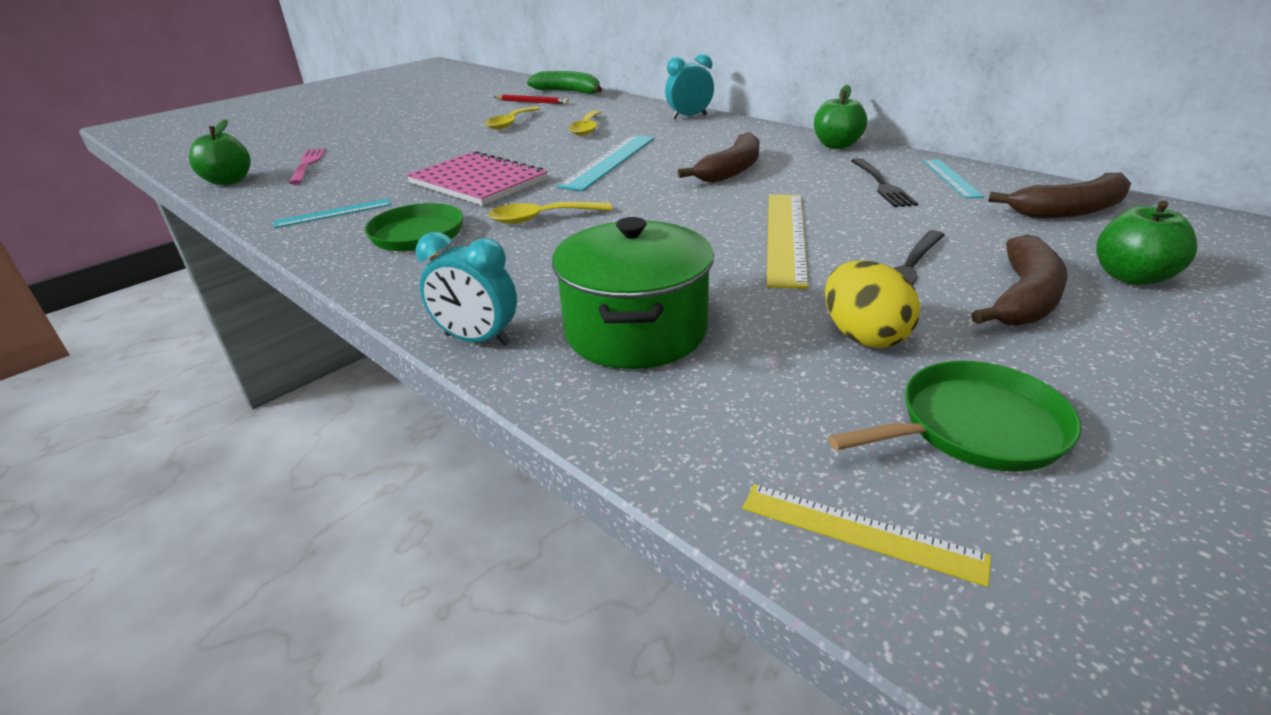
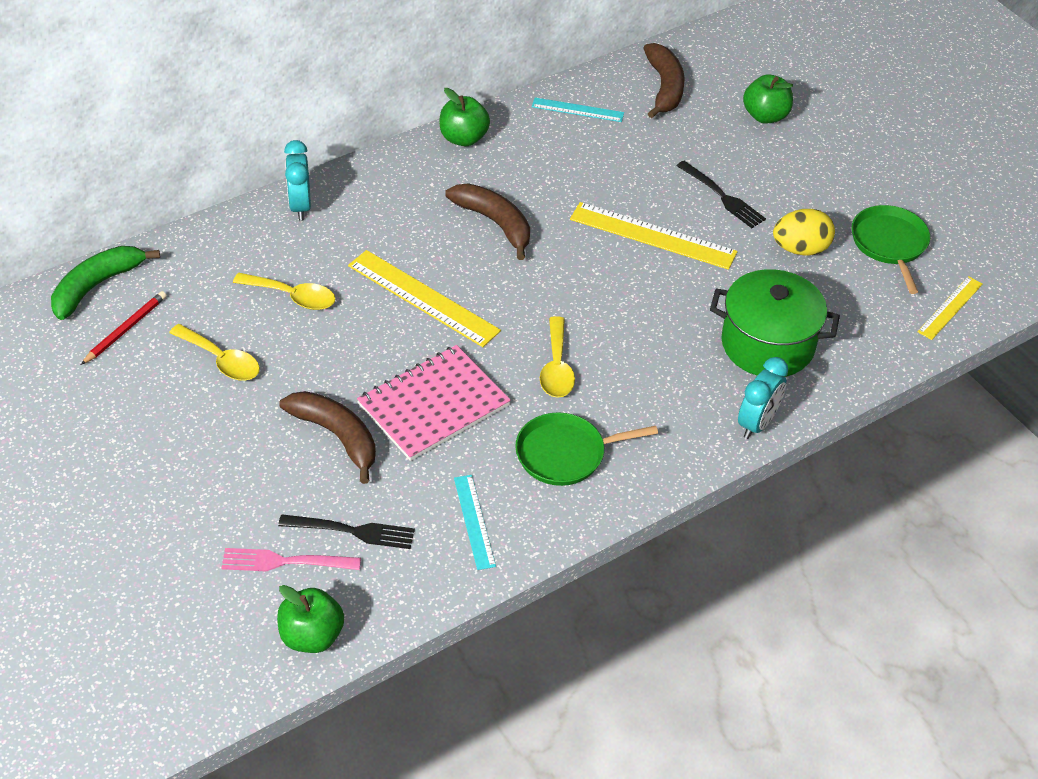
camera: 80 degrees left, 15 degrees up
(609, 161) = (422, 298): turquoise ruler -> yellow ruler
(881, 184) = (574, 150): black fork -> black fork (352, 531)
(1023, 298) = (776, 169): brown banana -> brown banana (336, 436)

